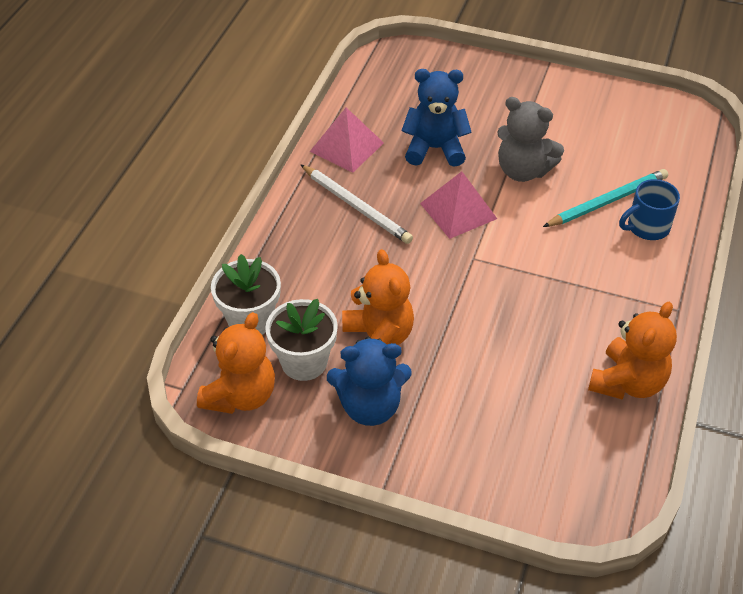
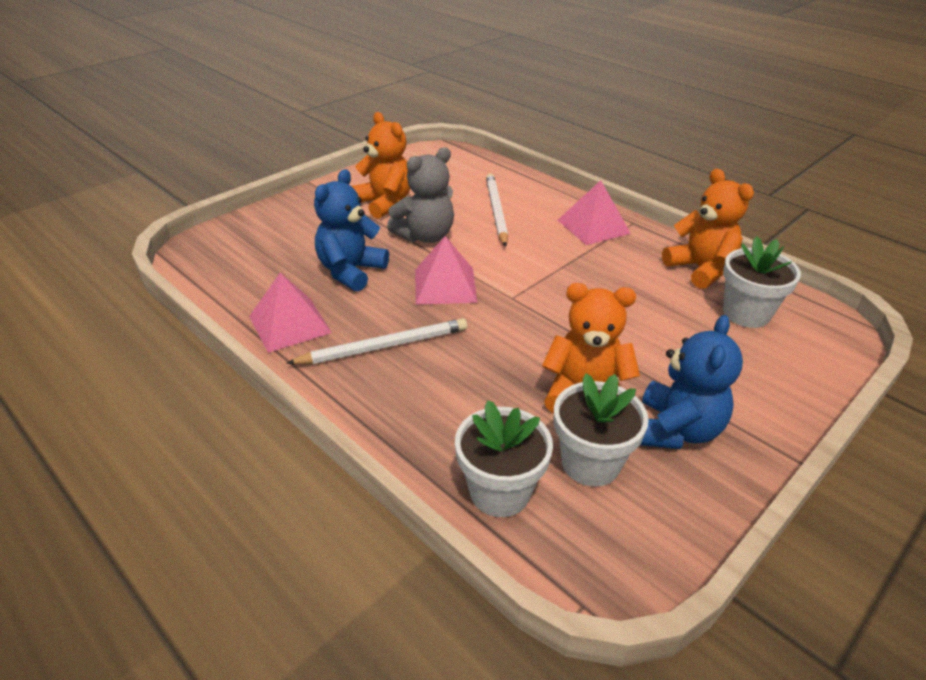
camera: 65 degrees left, 10 degrees down
(241, 395) = (620, 541): orange teddy bear -> orange teddy bear (385, 203)
(572, 431) = (746, 313): none -> white flower pot
(607, 201) = (496, 211): turquoise pencil -> white pencil
(641, 280) = (593, 226): none -> pink pyramid
(647, 227) = (537, 205): blue mug -> none

